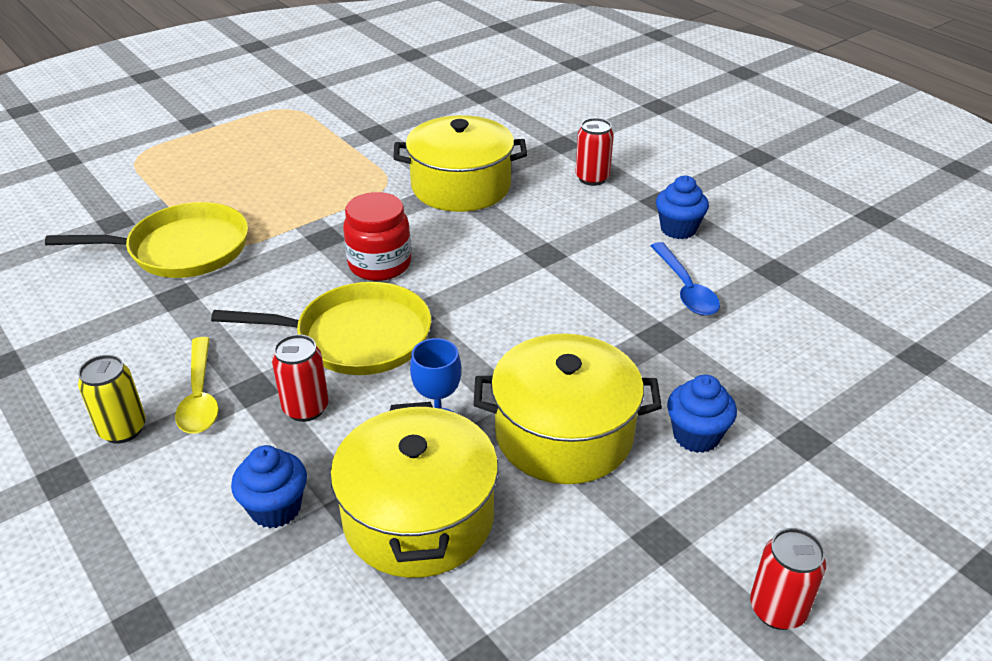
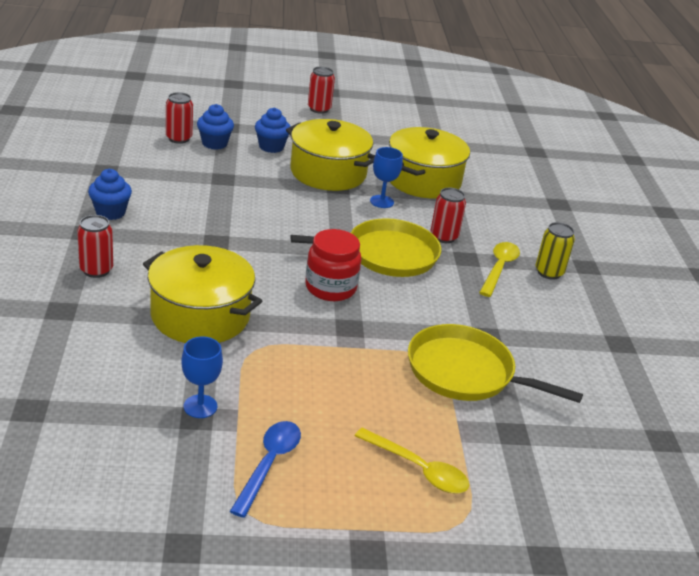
camera: 150 degrees left, 5 degrees down
(187, 168) = (418, 469): none -> yellow spoon
(275, 508) = (484, 210): blue cupcake -> blue cupcake (214, 143)
(357, 337) = (387, 254): yellow pan -> yellow pan turned 135 degrees clockwise
(380, 137) = (200, 406): none -> blue goblet
(685, 288) = (170, 187): blue spoon -> blue spoon (269, 464)
(808, 368) = (179, 138): none -> red can

